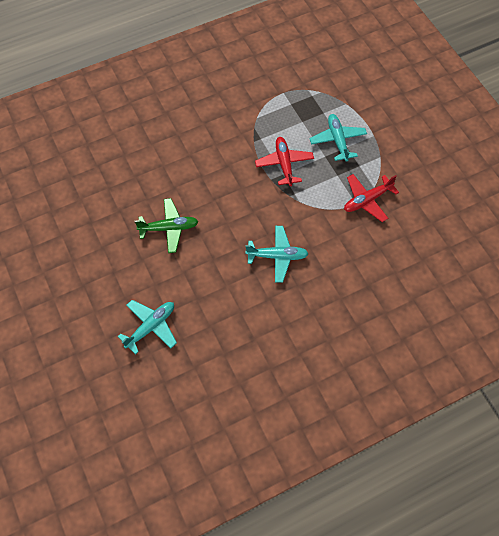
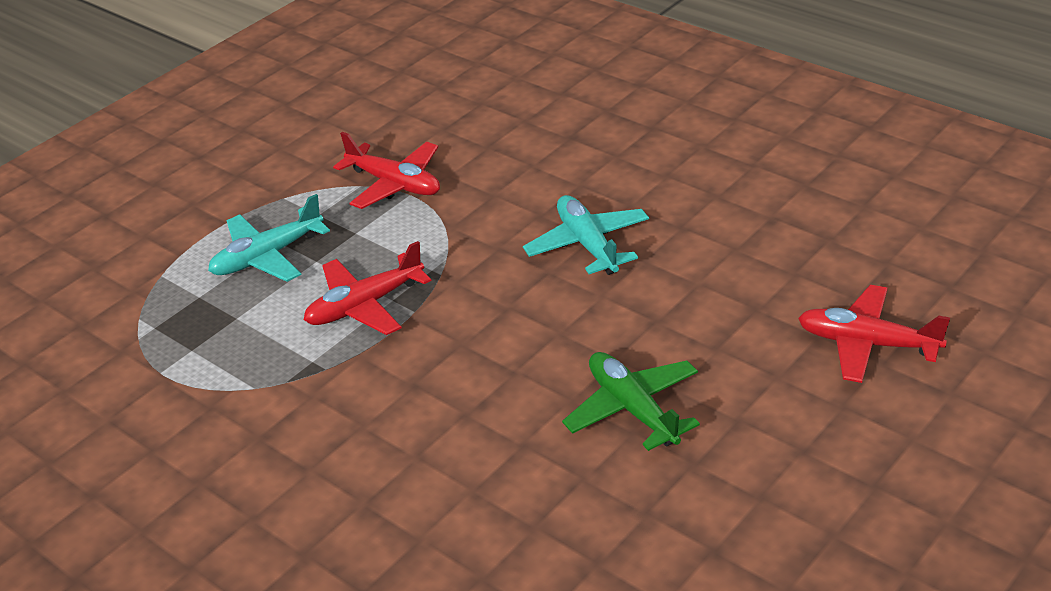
camera: 110 degrees left, 25 degrees down
(151, 327) = (867, 344): turquoise plane -> red plane

